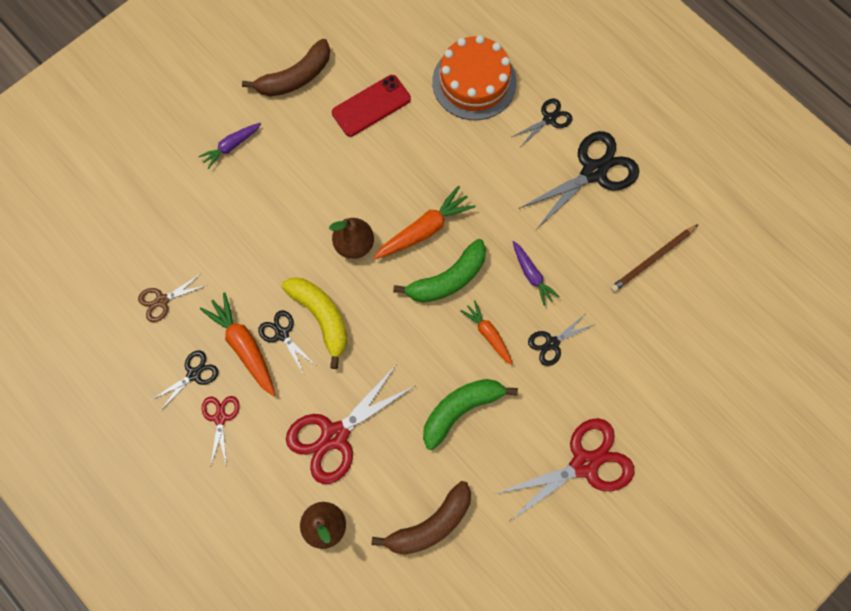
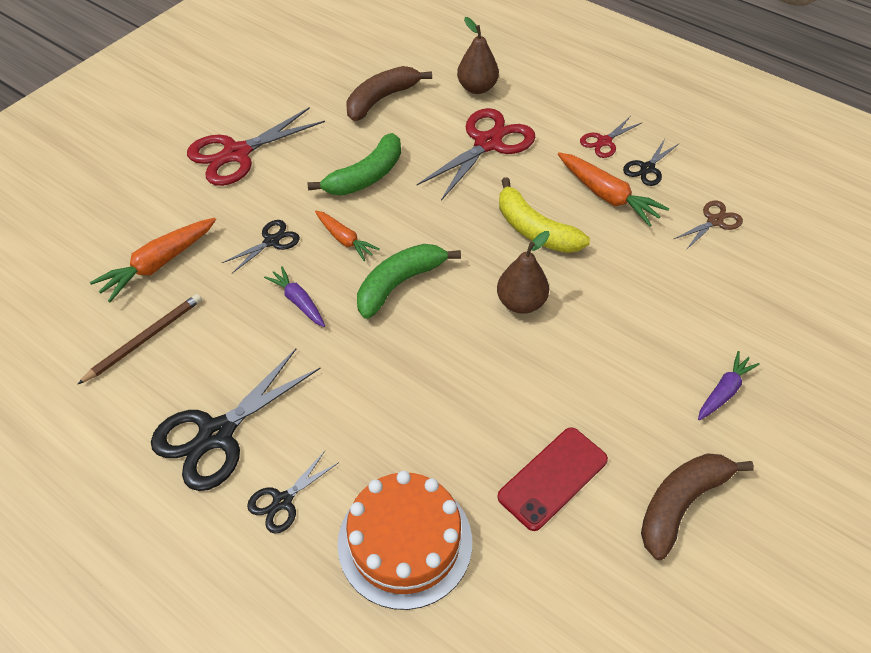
camera: 170 degrees right, 20 degrees down
(220, 418) = (604, 142): red scissors -> red scissors turned 60 degrees clockwise
(282, 334) = (571, 210): black scissors -> none
(424, 229) = (438, 331): orange carrot -> orange carrot (158, 264)

